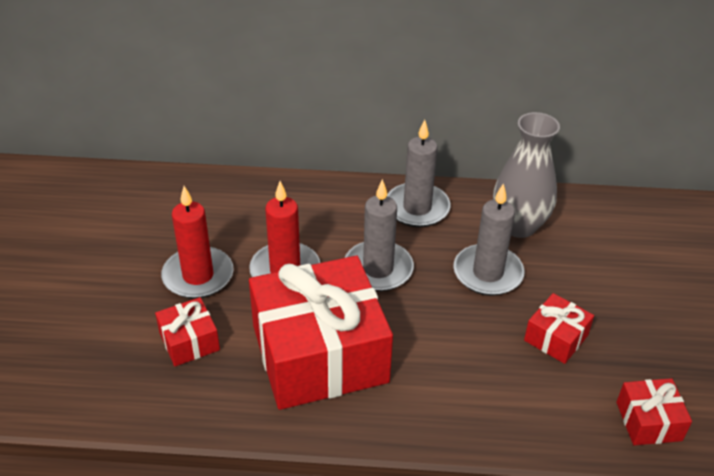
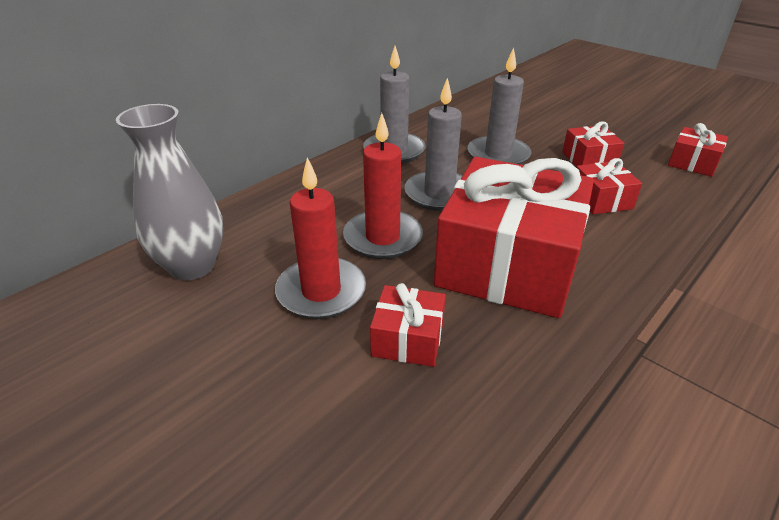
camera: 50 degrees left, 5 degrees down
(483, 374) = (601, 200): none -> red gift
(518, 226) = (465, 126): grey vase -> grey vase (192, 266)

